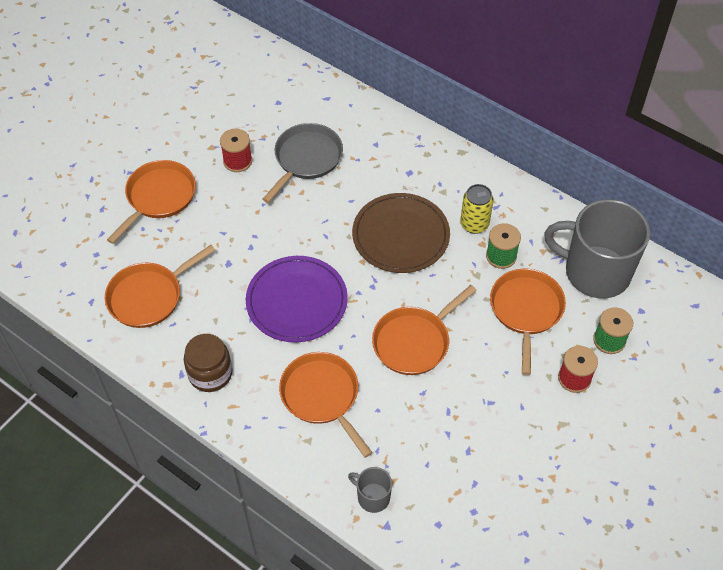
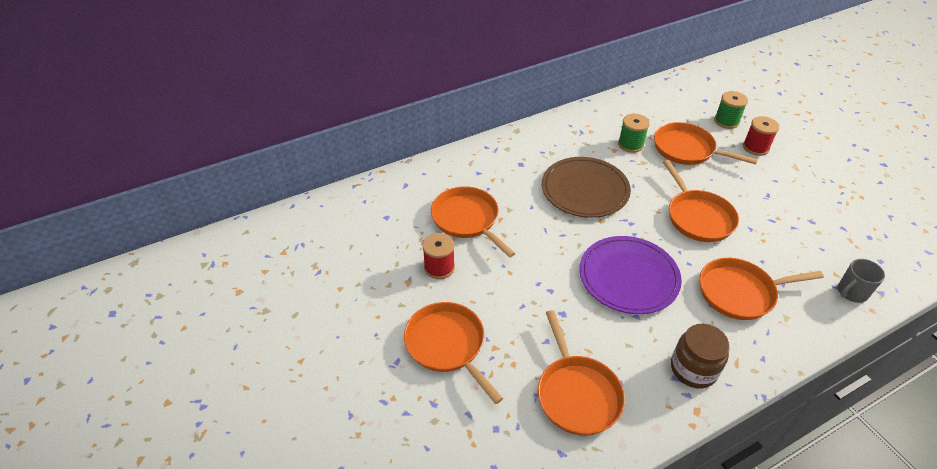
camera: 65 degrees left, 10 degrees down
(306, 159) = (467, 220): grey pan -> orange pan
(474, 224) = (593, 147): yellow can -> none
(595, 272) = (664, 107): grey mug -> none

